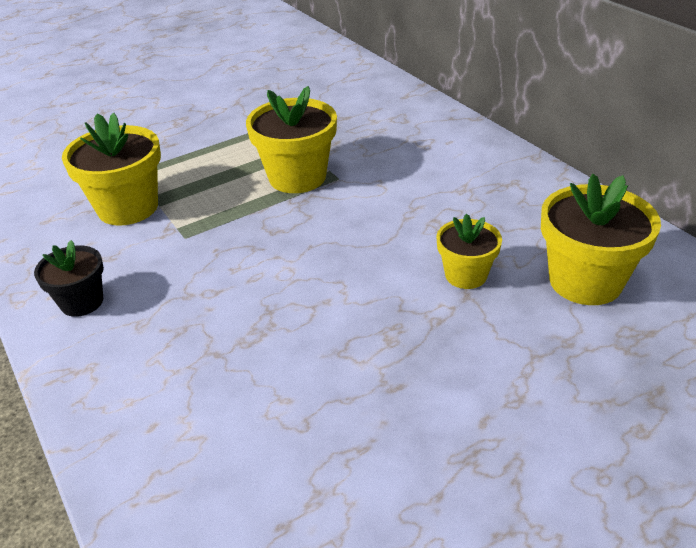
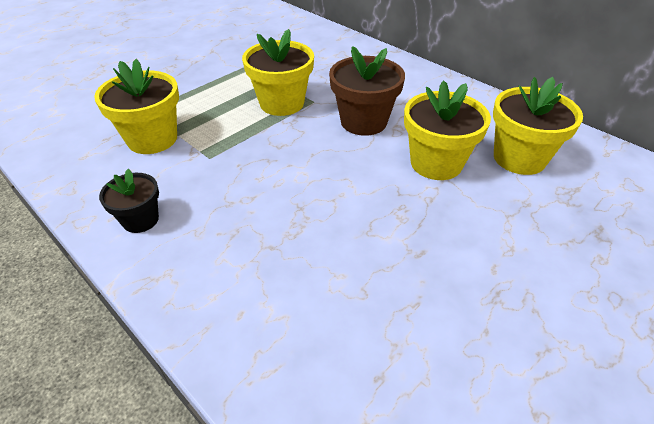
camera: 15 degrees left, 5 degrees up
(392, 211) = (363, 121): none -> brown flower pot
(466, 275) = (436, 163): yellow flower pot -> yellow flower pot, size x1.67

